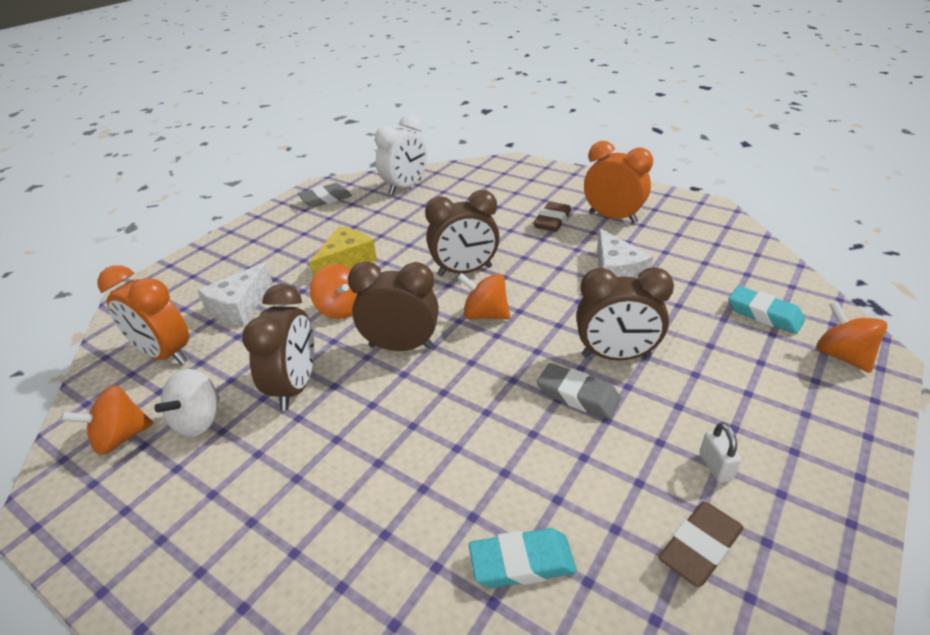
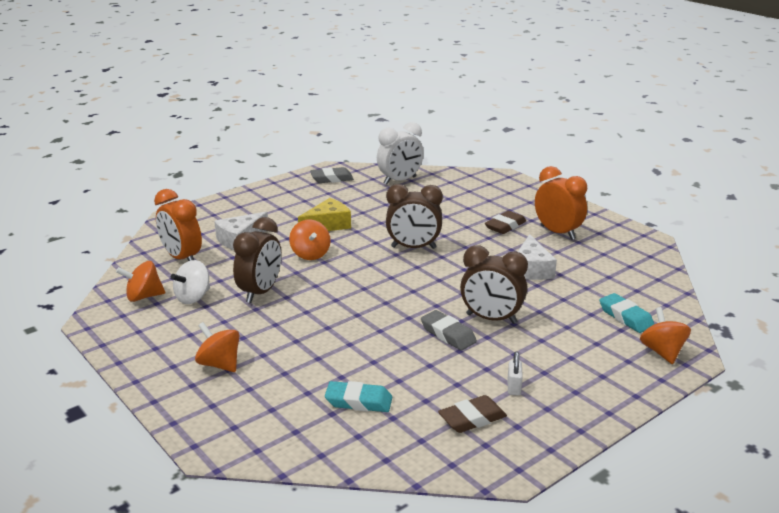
camera: 15 degrees right, 10 degrees down
(401, 347) = (341, 284): brown clock -> none
(485, 314) = (412, 277): orange spinning top -> orange spinning top (219, 364)

